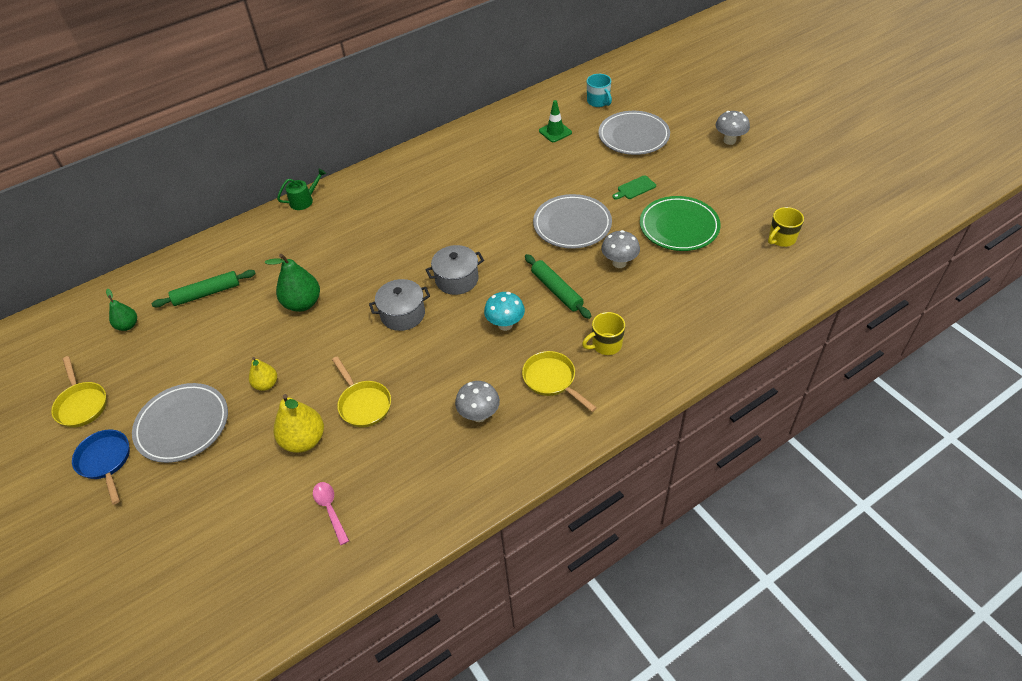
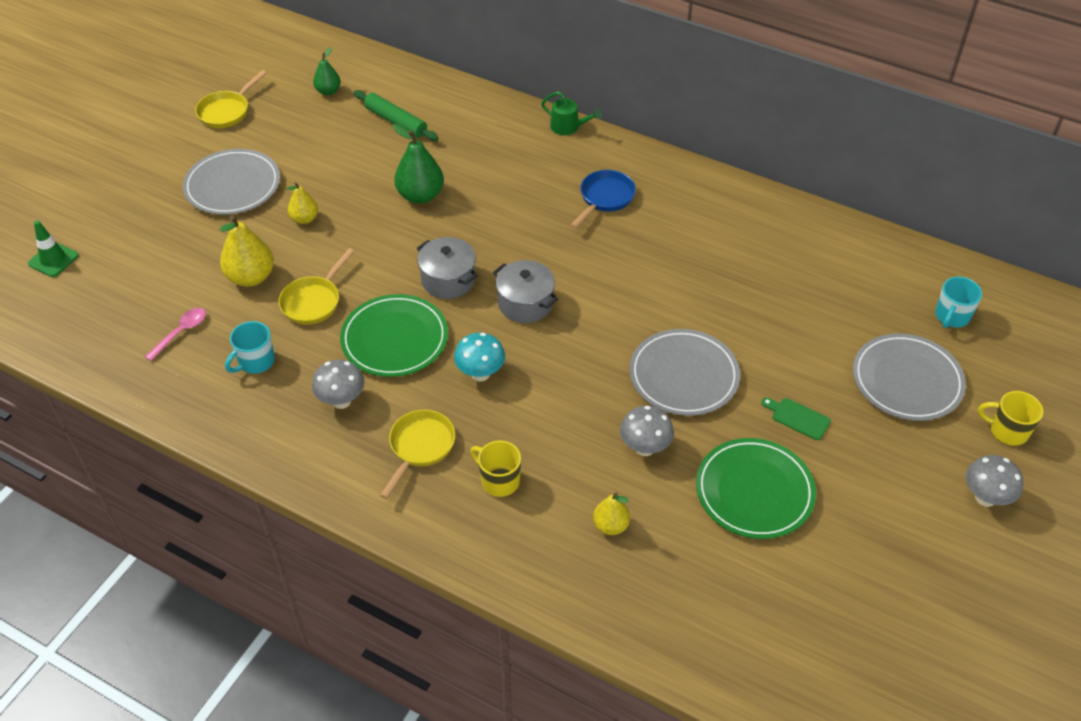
camera: 60 degrees right, 0 degrees up
(106, 461) = (174, 158): blue pan -> blue pan (604, 198)
(401, 462) = (255, 362): none -> turquoise mug
(439, 364) = (395, 339): none -> green plate
(555, 132) = (850, 294): green traffic cone -> green traffic cone (53, 259)
(557, 290) = (561, 401): green rolling pin -> none
(672, 300) = (610, 526): none -> yellow pear
(781, 239) = (809, 623): yellow mug -> yellow mug (1007, 431)

